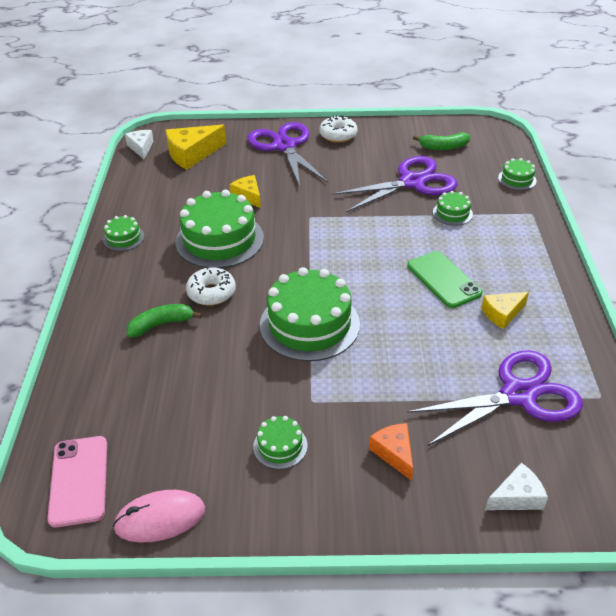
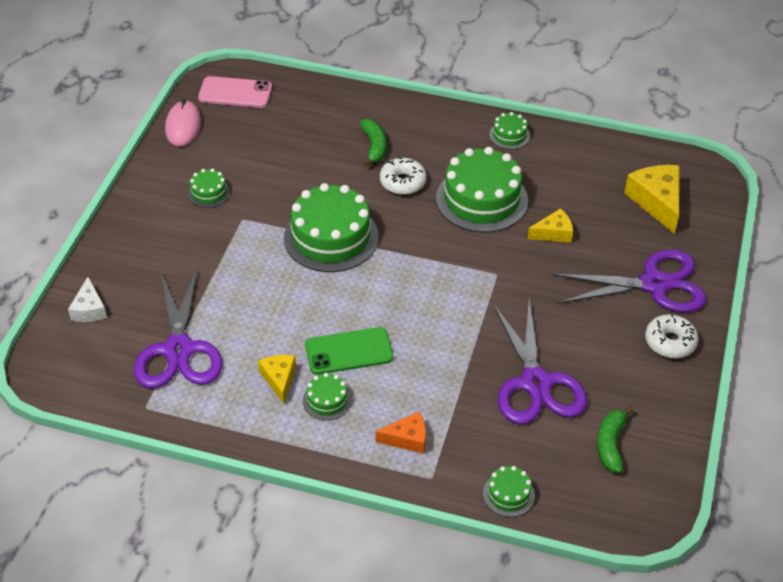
camera: 105 degrees right, 5 degrees up
(141, 148) = (682, 163): white cheese -> none
(394, 453) = (167, 253): orange cheese -> orange cheese (407, 439)
(452, 213) = (459, 400): green cake -> green cake (327, 400)

